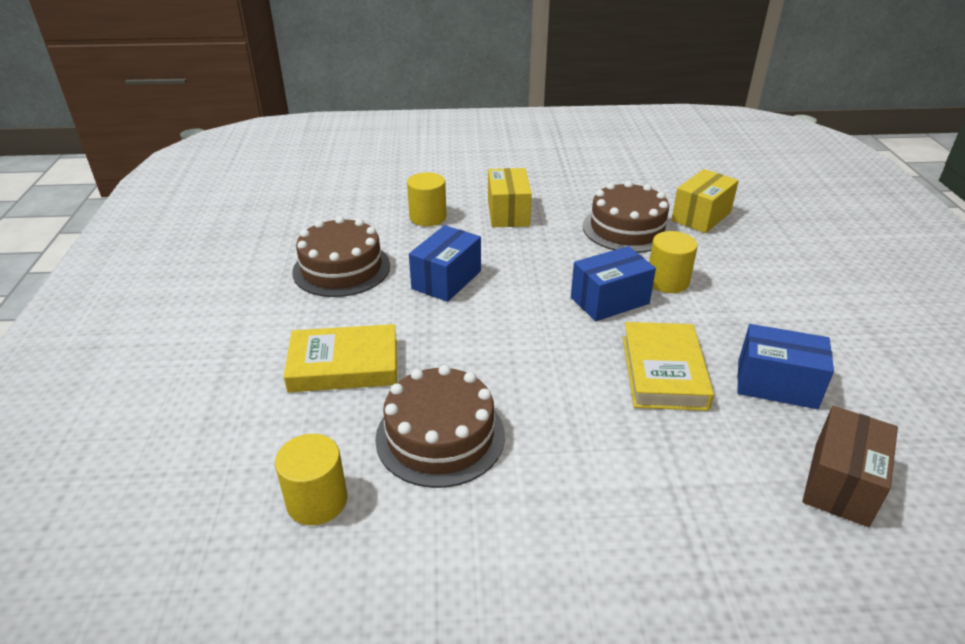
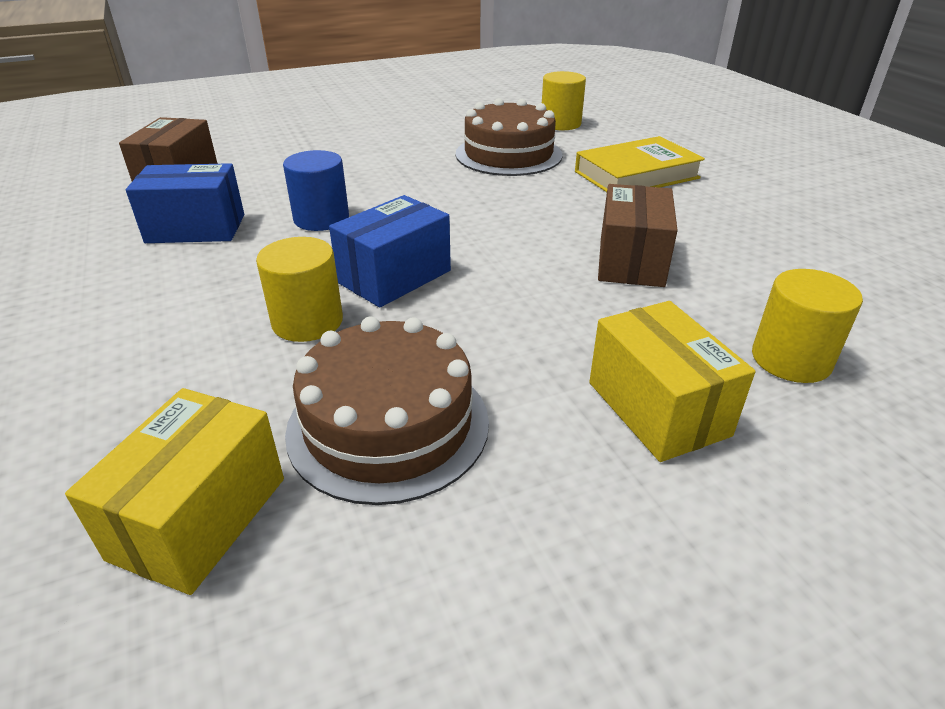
camera: 160 degrees right, 0 degrees up
(341, 268) = (779, 248): brown cake -> none
(446, 280) = (631, 261): blue box -> brown box
(663, 372) = (321, 219): yellow book -> blue cylinder

